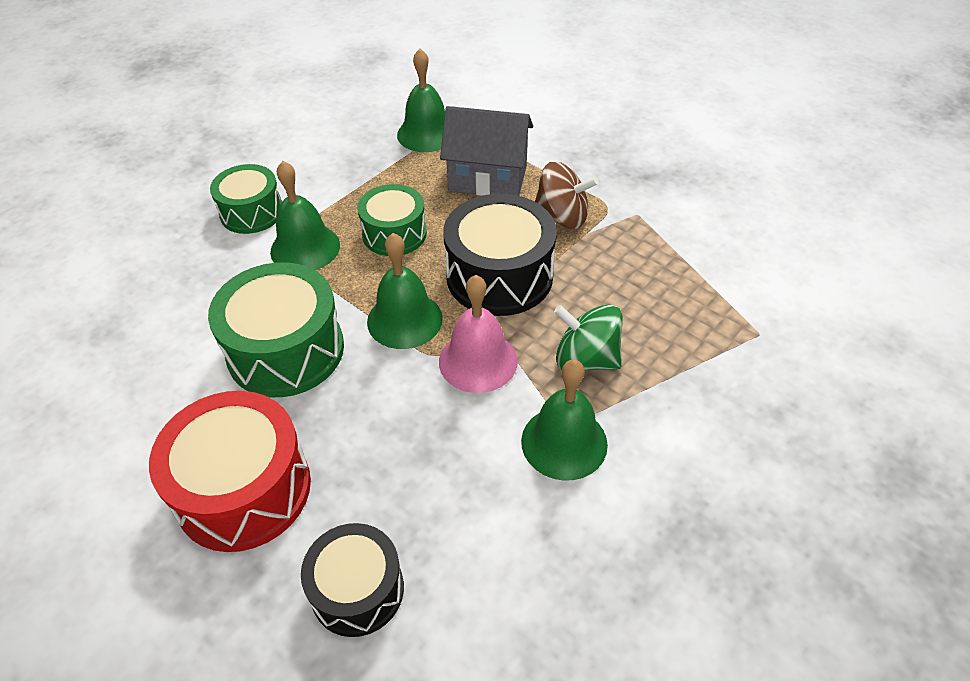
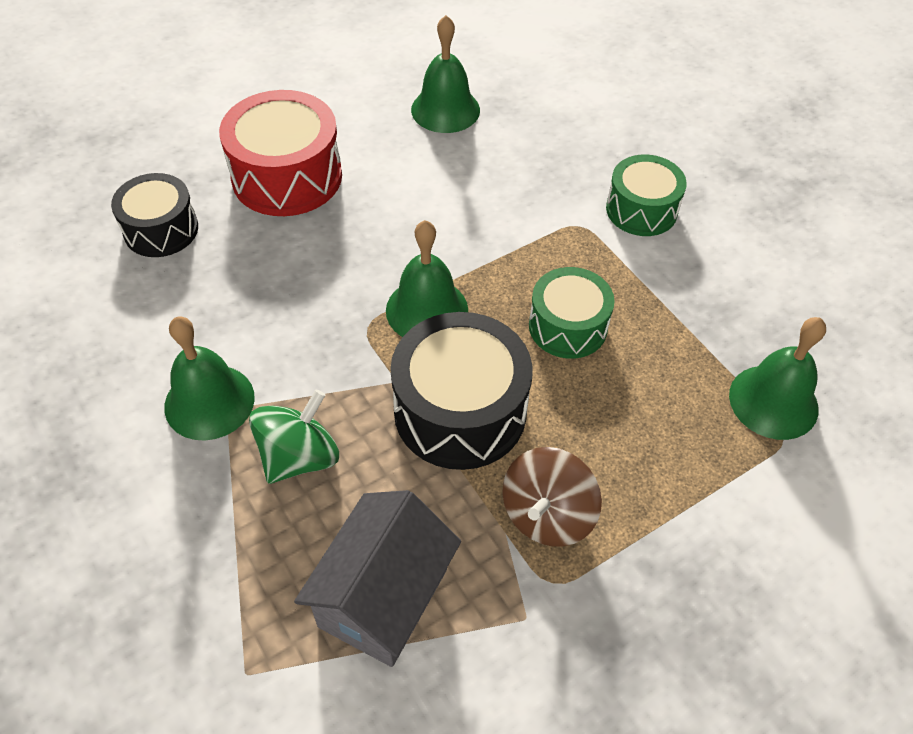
camera: 105 degrees right, 5 degrees up
(286, 350) = (424, 216): green drum -> none
(305, 248) = (567, 246): green bell -> green bell (445, 110)
(478, 361) = (343, 358): pink bell -> none
(487, 178) = (654, 449): grey house -> grey house (383, 598)

